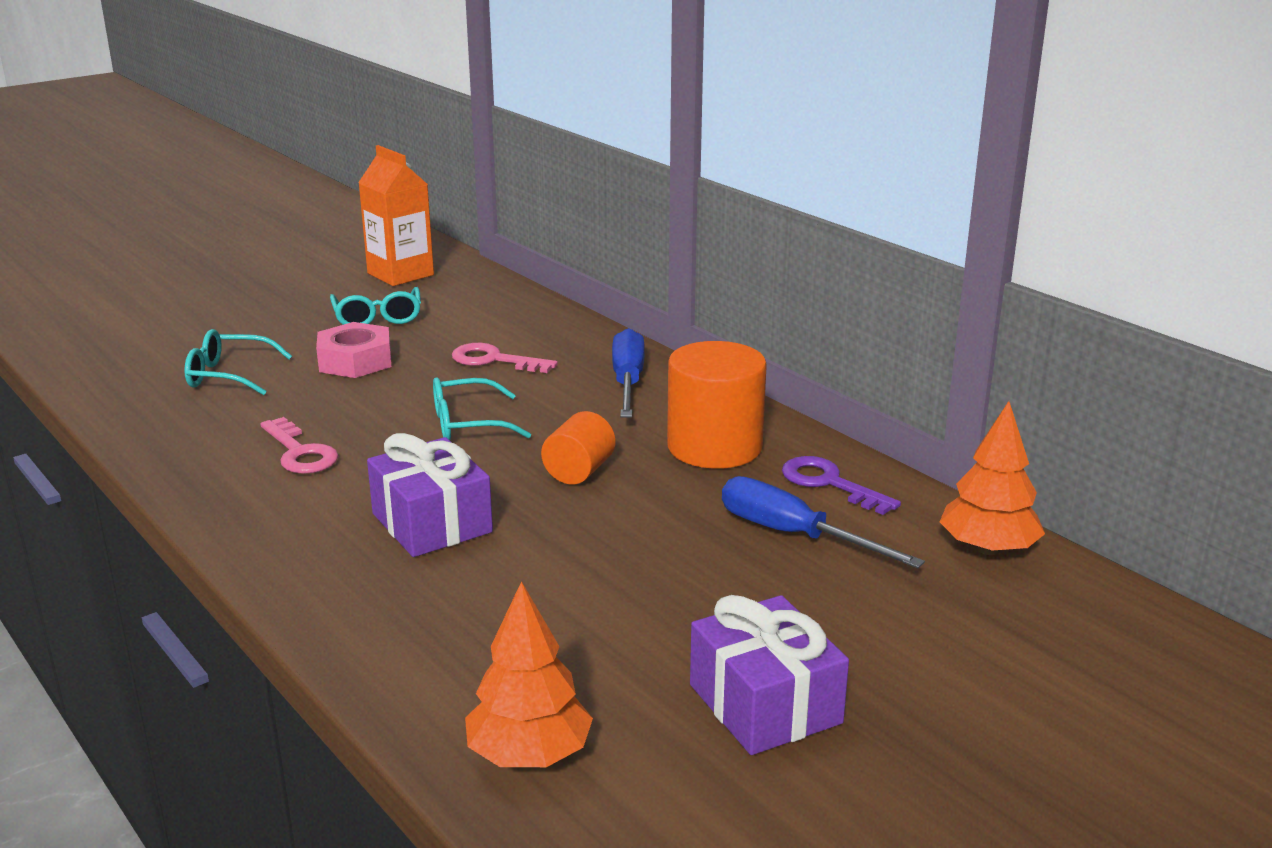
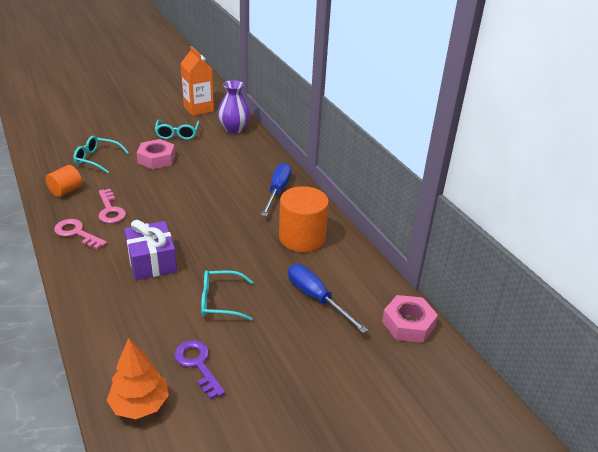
camera: 10 degrees right, 10 degrees up
(467, 424) = (192, 205): turquoise glasses -> turquoise glasses (220, 301)
(490, 297) = (234, 129): none -> purple vase
(494, 360) = (220, 168): pink key -> pink key (76, 233)
(579, 472) = (231, 242): orange cylinder -> orange cylinder (66, 191)
(765, 704) = (259, 397): purple gift -> none
(829, 483) = (347, 270): purple key -> purple key (197, 364)
(988, 549) = (408, 324): orange tree -> pink nut

